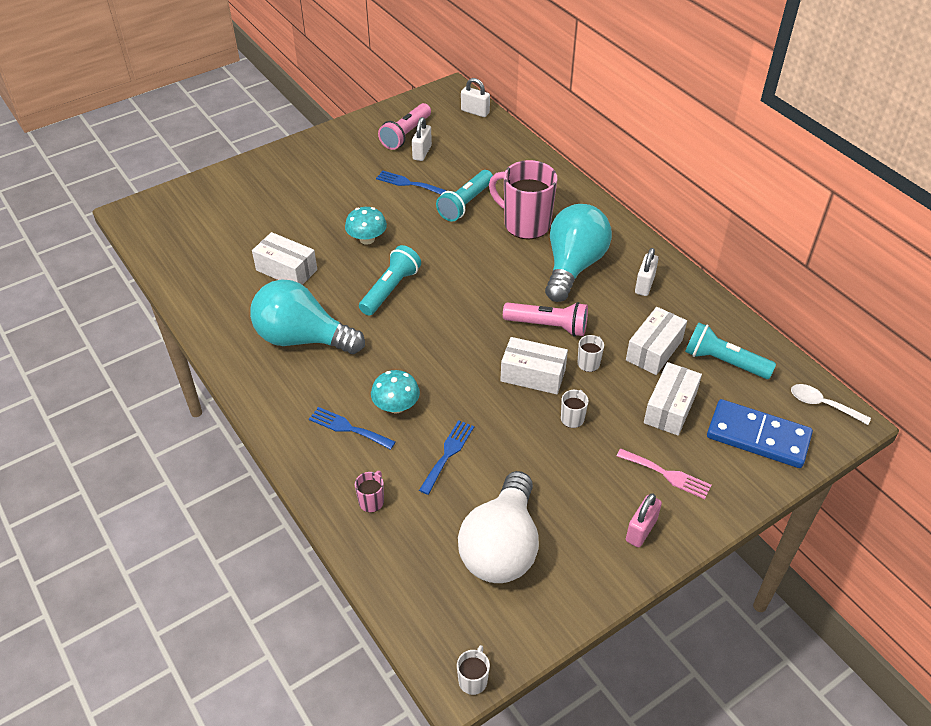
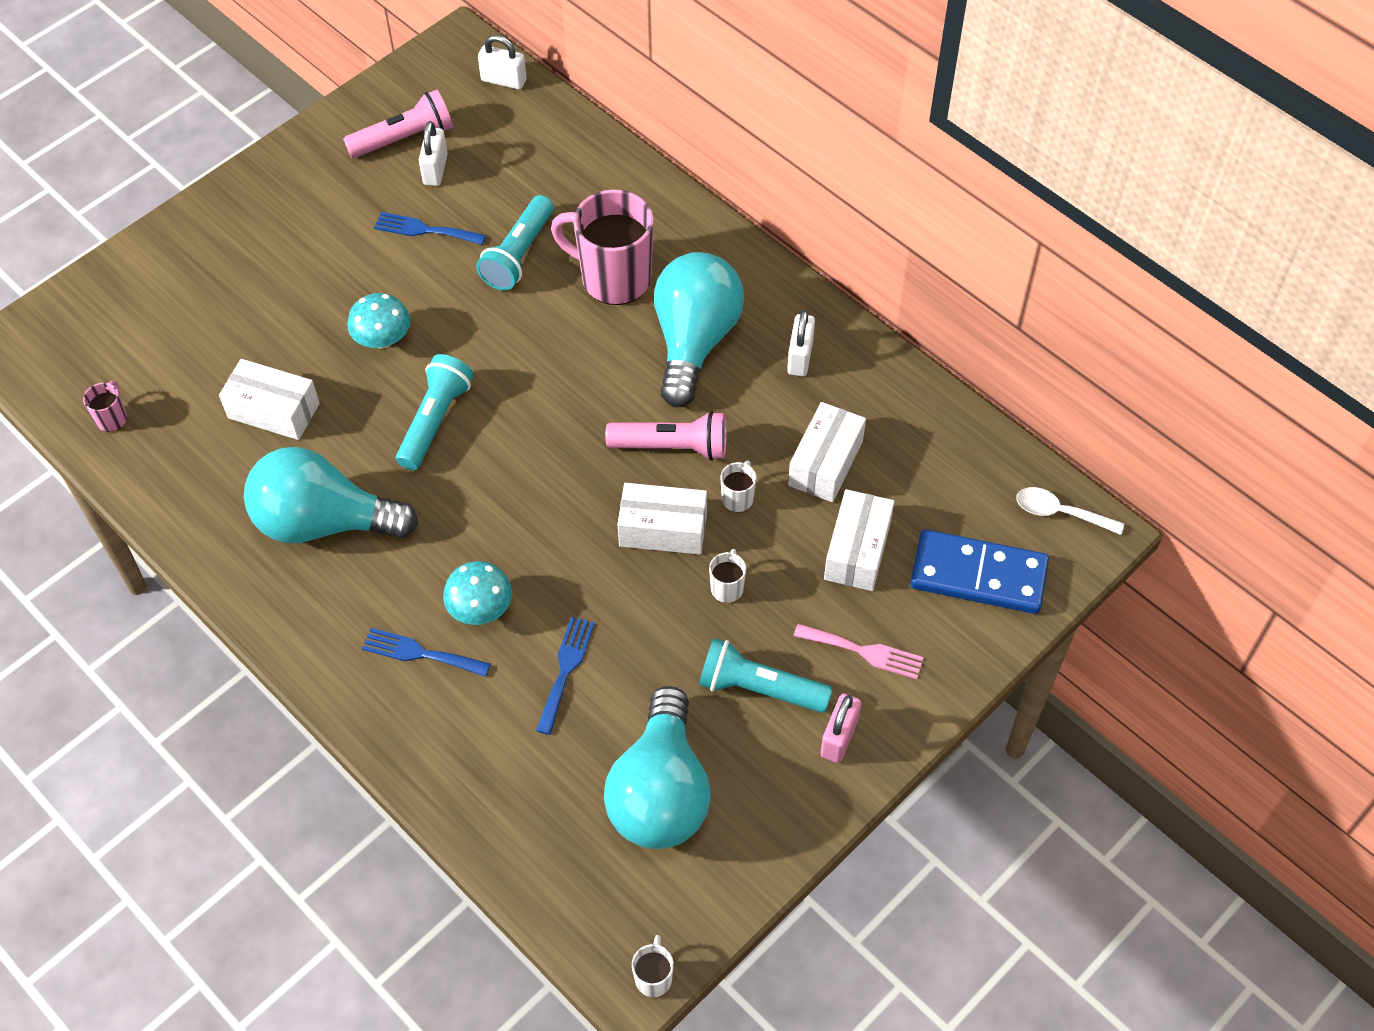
camera: 10 degrees left, 10 degrees up
(372, 501) = (475, 756): pink mug -> pink mug (112, 418)
(406, 134) = (404, 139): pink flashlight -> pink flashlight turned 135 degrees counterclockwise
(501, 547) = (660, 793): white light bulb -> turquoise light bulb
(724, 362) = (923, 467): turquoise flashlight -> turquoise flashlight (759, 688)

